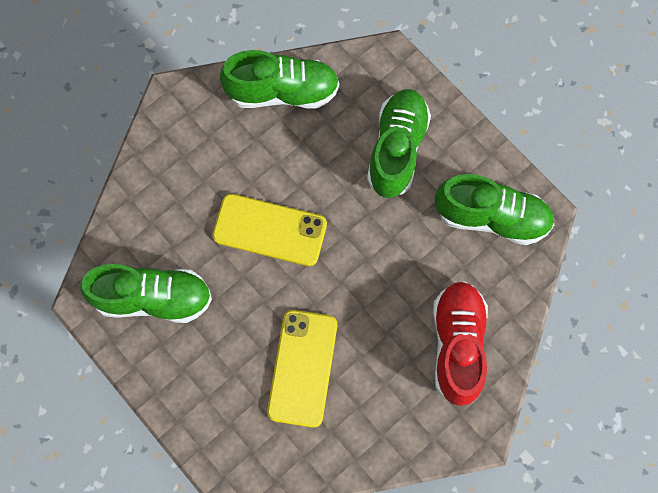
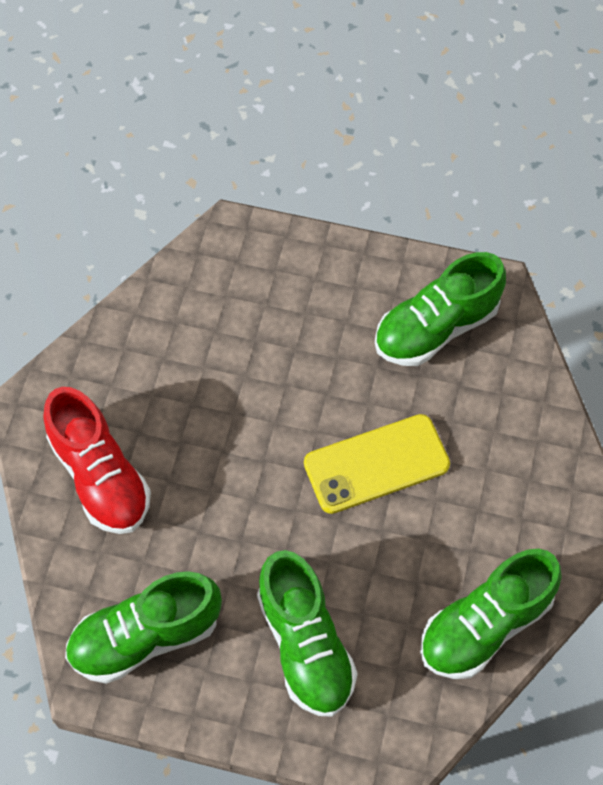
camera: 145 degrees right, 10 degrees down
(303, 368) = (242, 358): yellow phone -> none

